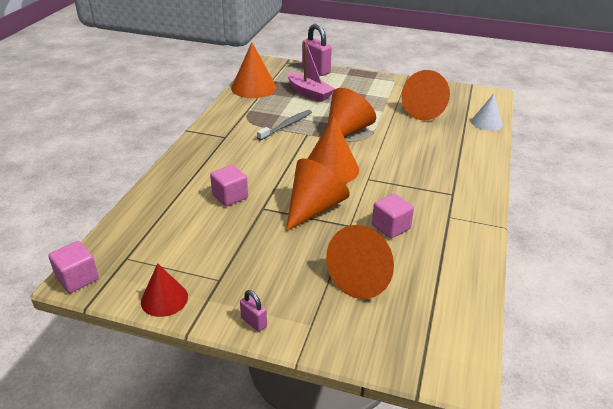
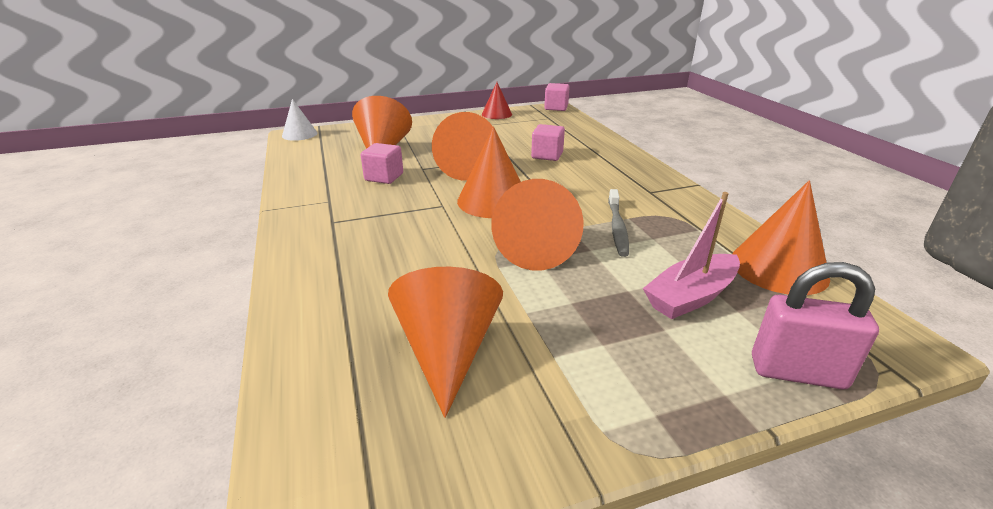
camera: 145 degrees right, 5 degrees down
(254, 322) = (434, 120): pink padlock -> none
(309, 93) = (691, 296): pink boat -> pink boat turned 45 degrees counterclockwise
(486, 122) = (301, 375): white cone -> white cone (299, 134)

